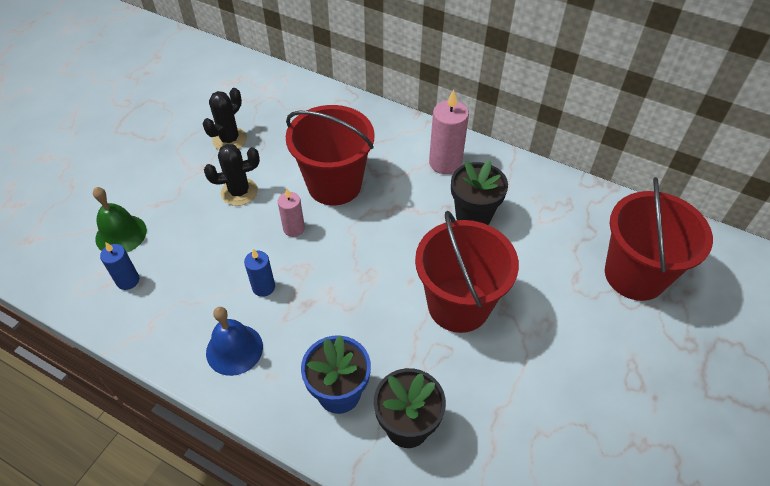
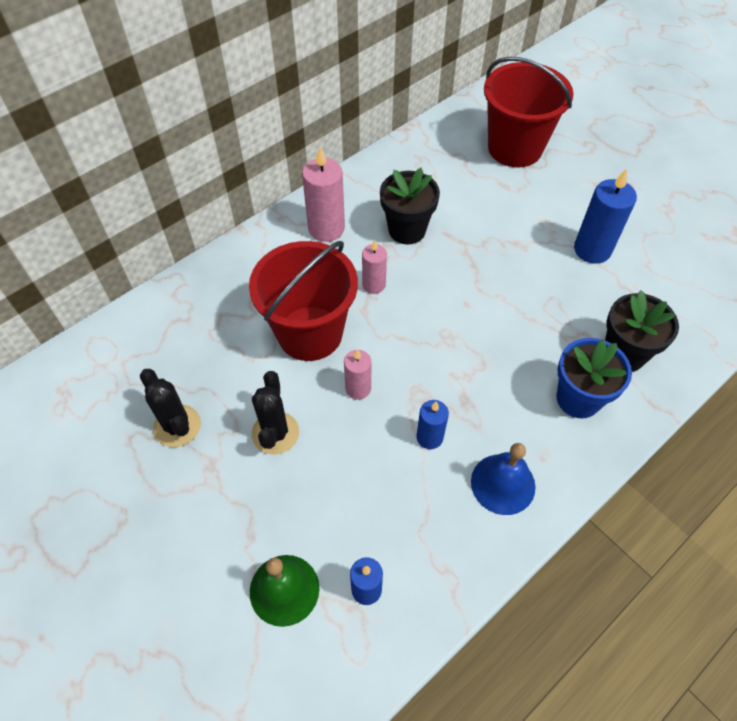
camera: 70 degrees left, 5 degrees up
(400, 210) = (374, 284): none -> pink candle
(458, 305) = (507, 276): red bucket -> none
(532, 374) = (592, 249): none -> blue candle

